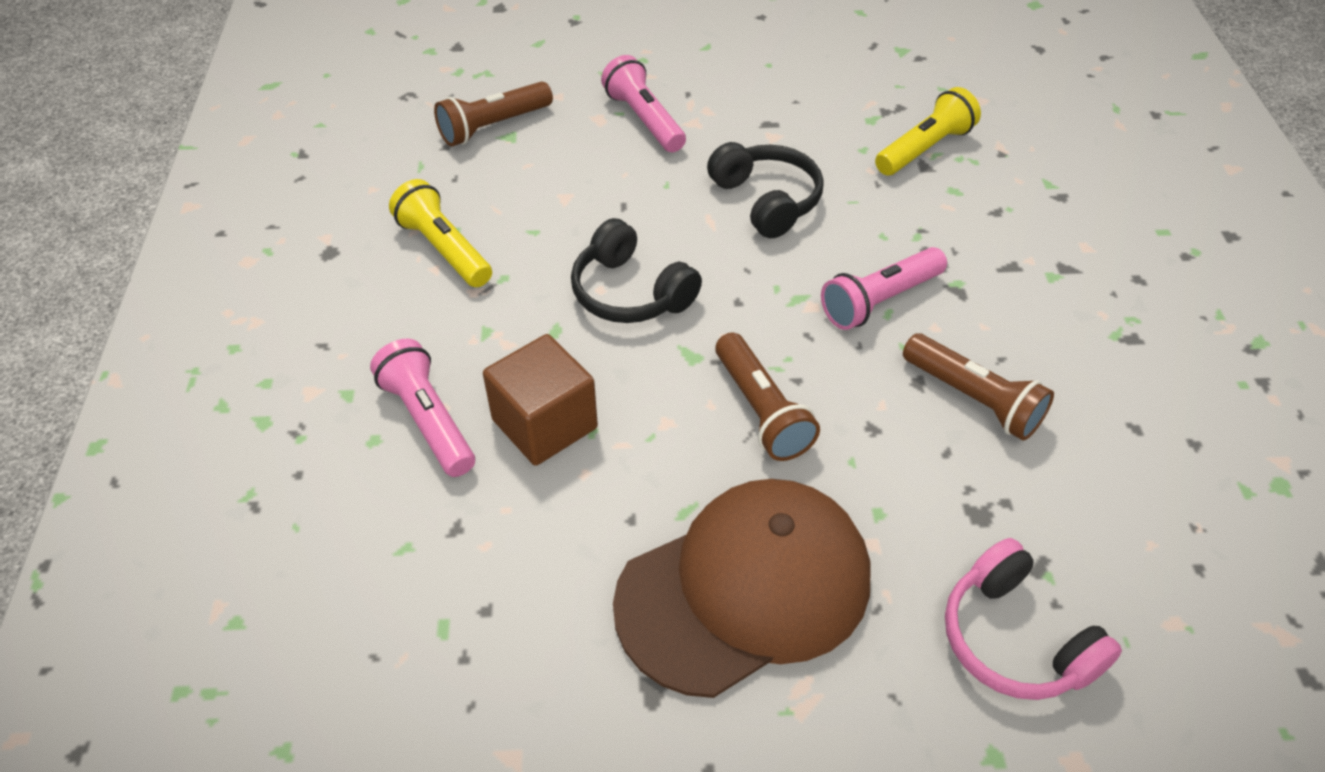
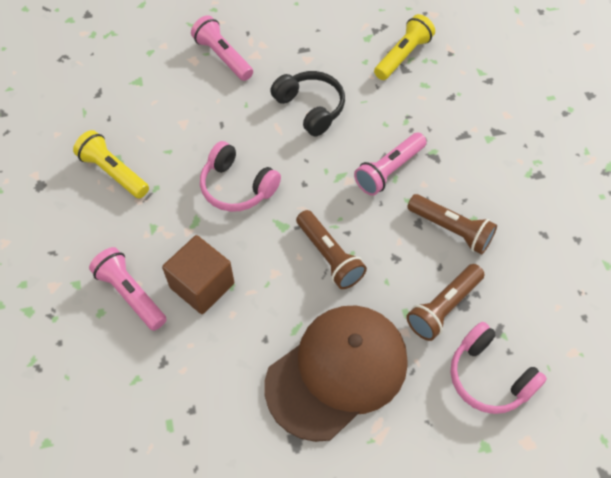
camera: 10 degrees left, 10 degrees up
(493, 126) = (125, 75): brown flashlight -> brown flashlight (443, 307)
(630, 292) = (237, 187): black headphones -> pink headphones

